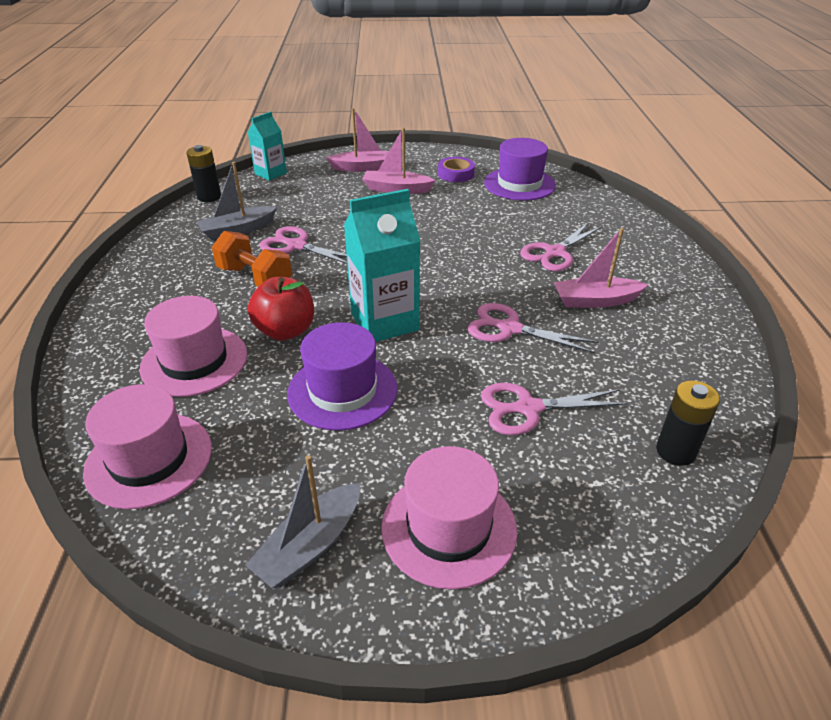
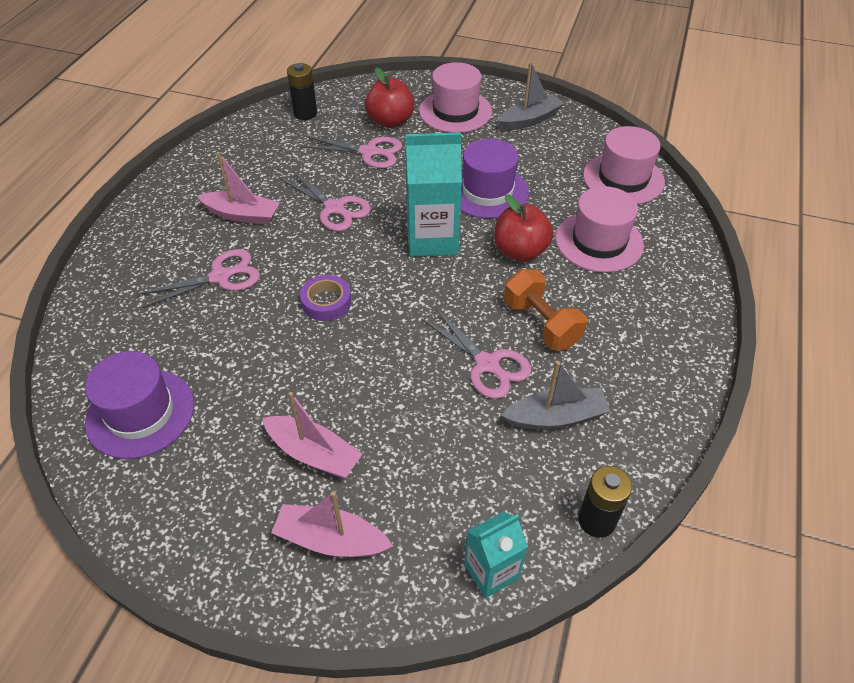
camera: 160 degrees left, 10 degrees up
(456, 174) = (203, 470): purple tape -> purple tape (326, 302)
(539, 472) = (390, 121): none -> red apple

